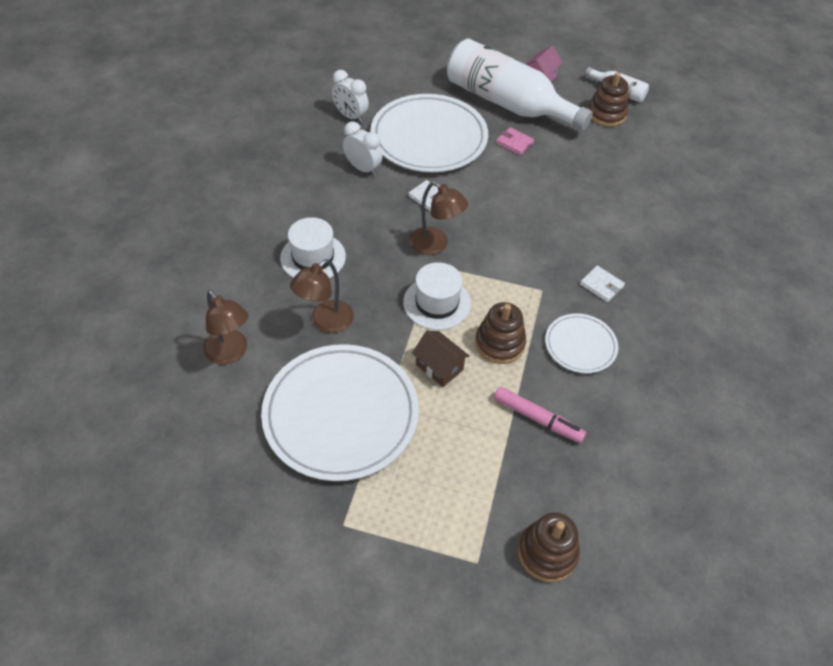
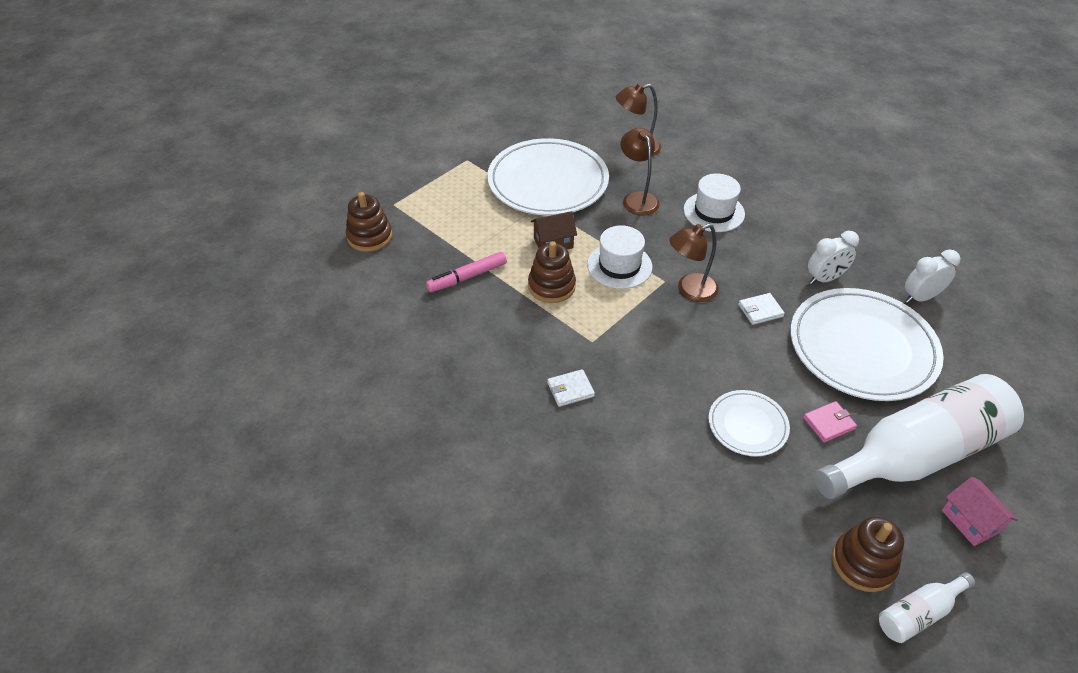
camera: 120 degrees right, 5 degrees down
(580, 345) = (514, 337): white plate -> white plate (747, 425)

